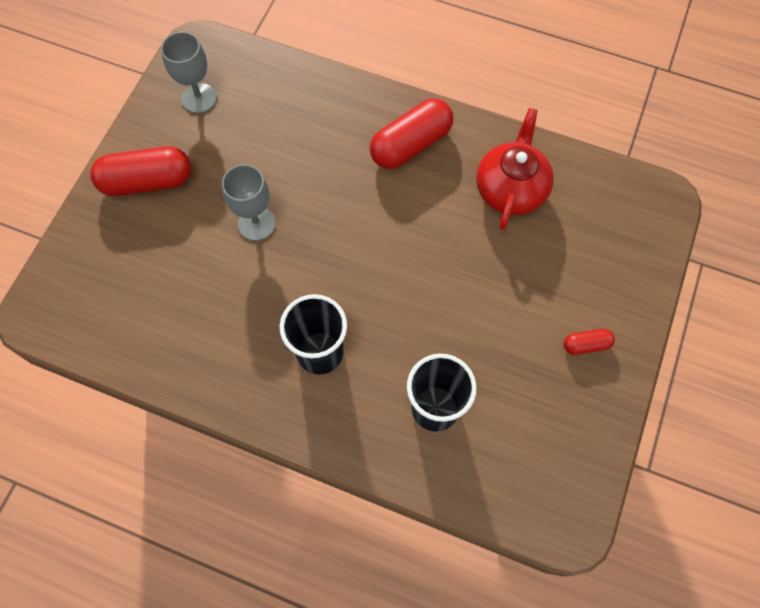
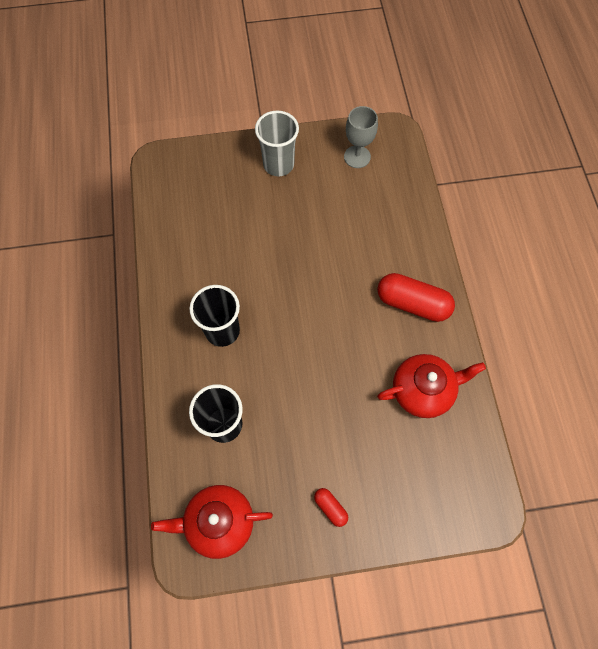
camera: 60 degrees right, 0 degrees up
(147, 181) = (278, 164): red capsule -> grey cup
(256, 223) = (289, 242): grey goblet -> none
(544, 470) = (218, 522): none -> red teapot

